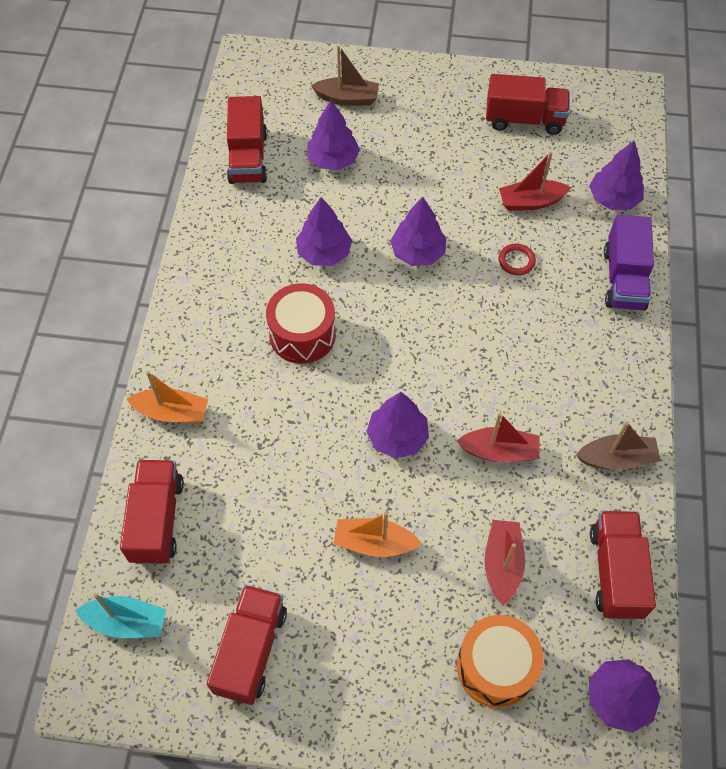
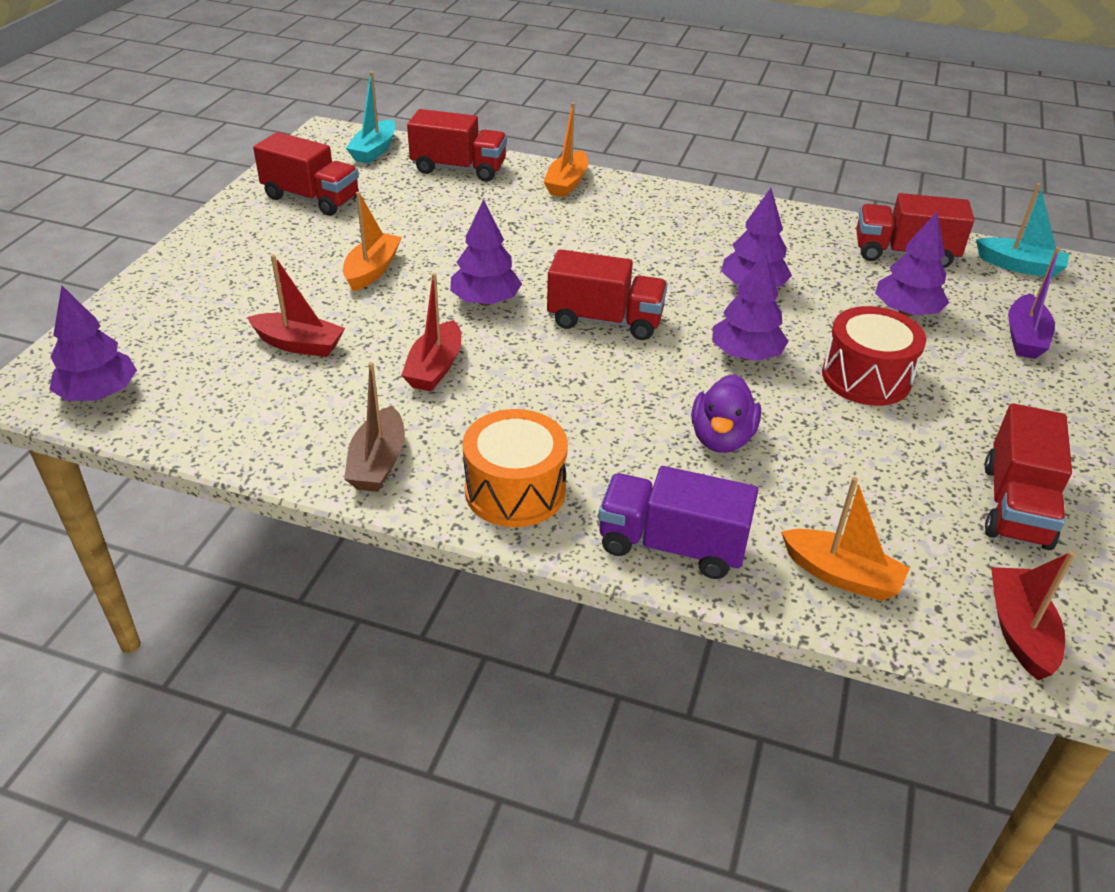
camera: 100 degrees right, 20 degrees down
(251, 91) = (1019, 266): none -> turquoise boat
(302, 334) = (638, 260): red drum -> red drum (866, 377)
(347, 98) = (1024, 337): brown boat -> purple boat
(496, 667) = (196, 320): orange drum -> orange drum (515, 490)
(516, 261) = (721, 438): red ring -> purple duck
(531, 202) = (834, 476): red boat -> red boat (1019, 631)
(613, 199) = (841, 575): purple tree -> orange boat
(616, 572) = (234, 425): red truck -> red truck (605, 320)

